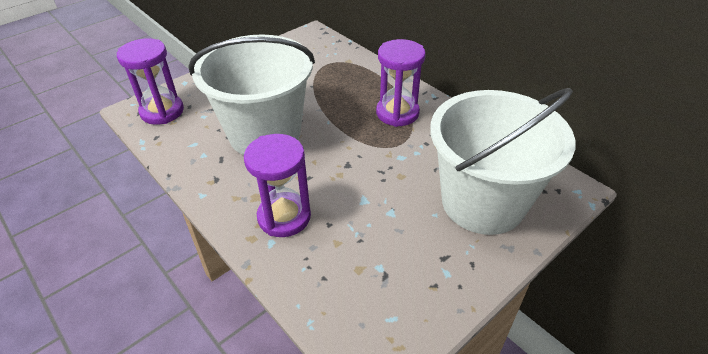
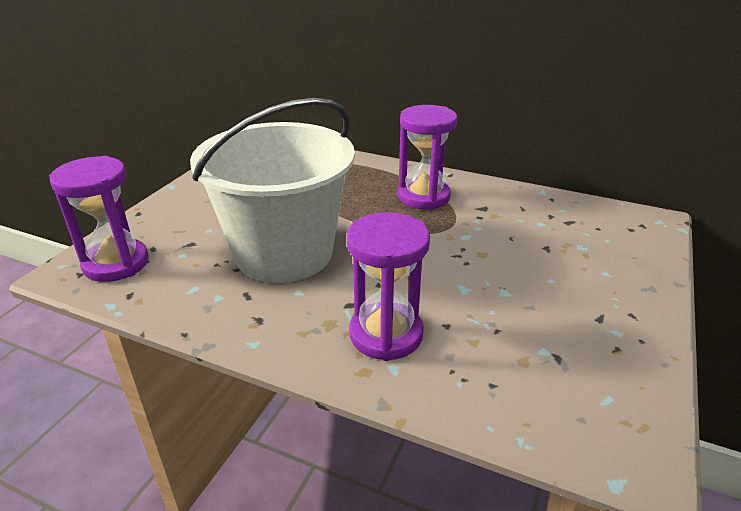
camera: 25 degrees left, 10 degrees down
(483, 202) = (586, 255): white bucket -> none

